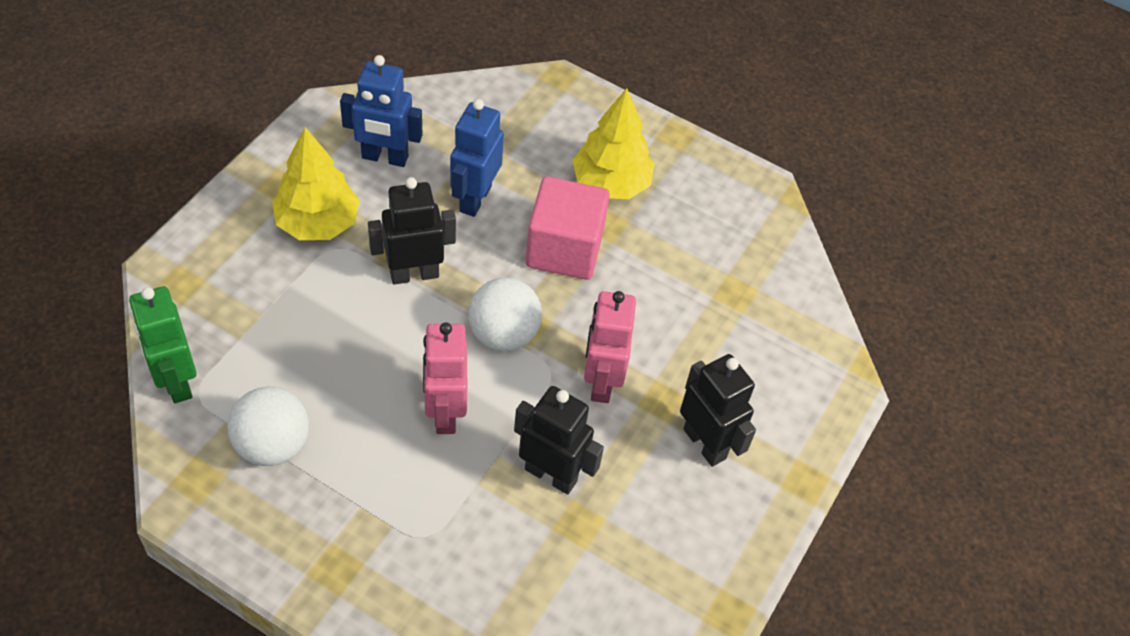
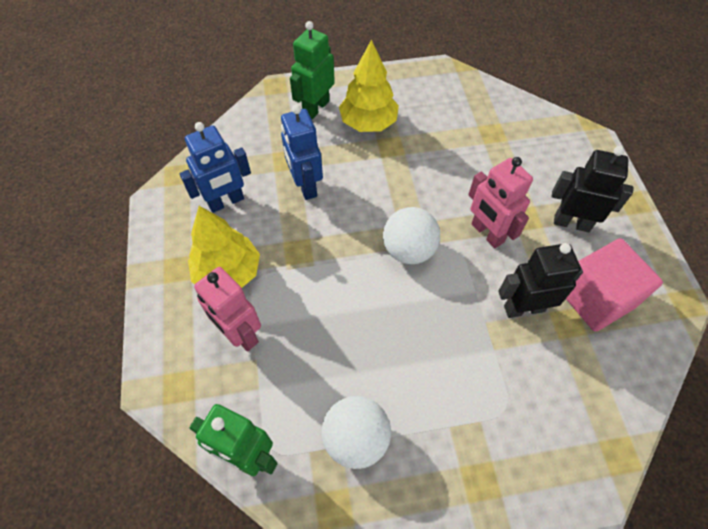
camera: 35 degrees left, 5 degrees up
(414, 274) = (320, 257): black robot -> none
(445, 412) = (430, 323): pink robot -> pink robot (240, 334)
(564, 249) = (385, 176): pink cube -> pink cube (595, 298)
(574, 129) = (315, 108): none -> green robot

